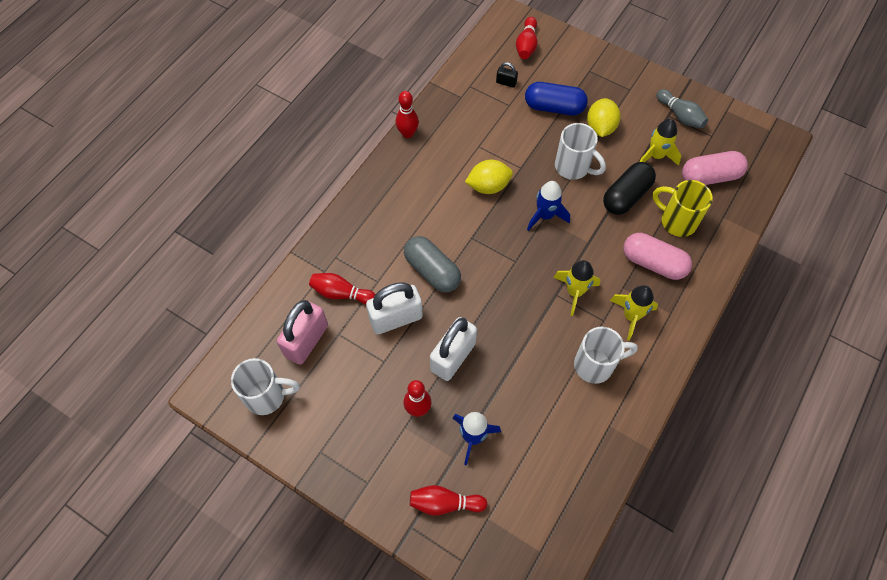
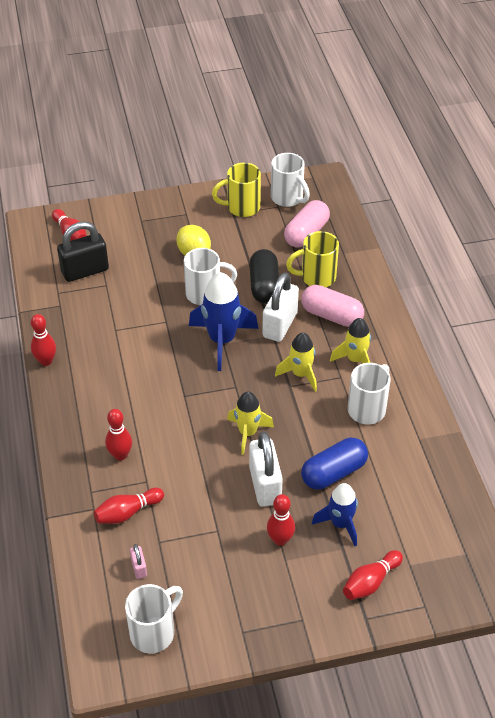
camera: 45 degrees left, 15 degrees down
(306, 341) = (139, 568): pink padlock -> pink padlock, size x0.46
(381, 246) = (120, 455): none -> red bowling pin
(396, 318) = (191, 494): white padlock -> white padlock (280, 325)
(432, 271) = (181, 441): grey capsule -> none
(488, 186) = (156, 352): yellow lemon -> none
(506, 82) = (85, 271): black padlock -> black padlock, size x2.18
(545, 215) = (222, 340): blue rocket -> blue rocket, size x1.58
(554, 107) = (143, 263): blue capsule -> blue capsule (334, 473)
(653, 263) = (331, 315): pink capsule -> pink capsule turned 45 degrees clockwise
(656, 156) = (255, 245): yellow rocket -> yellow rocket (247, 433)
(680, 115) = (241, 207): grey bowling pin -> yellow mug
(728, 134) = (288, 198): none -> white mug

